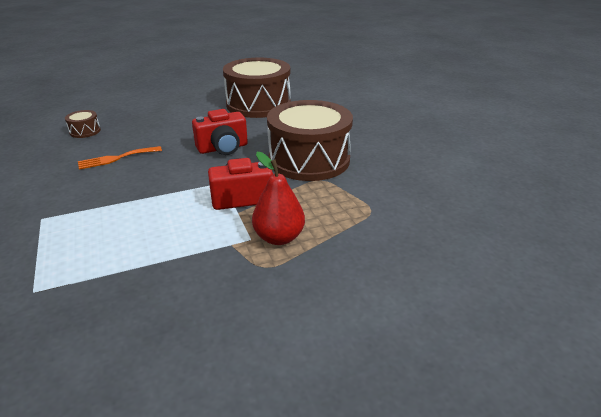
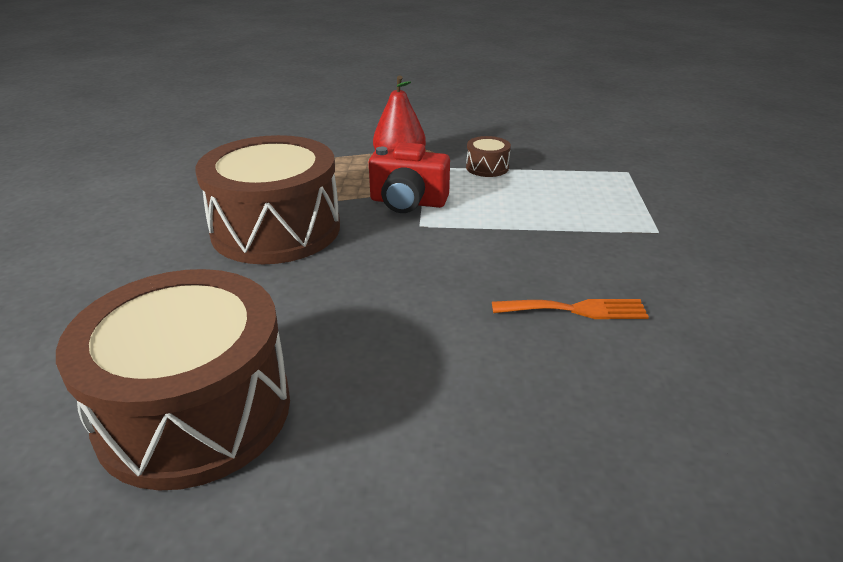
camera: 155 degrees left, 0 degrees up
(85, 131) = (672, 426): brown drum -> brown drum (487, 167)
(223, 148) = (382, 284): red camera -> none

